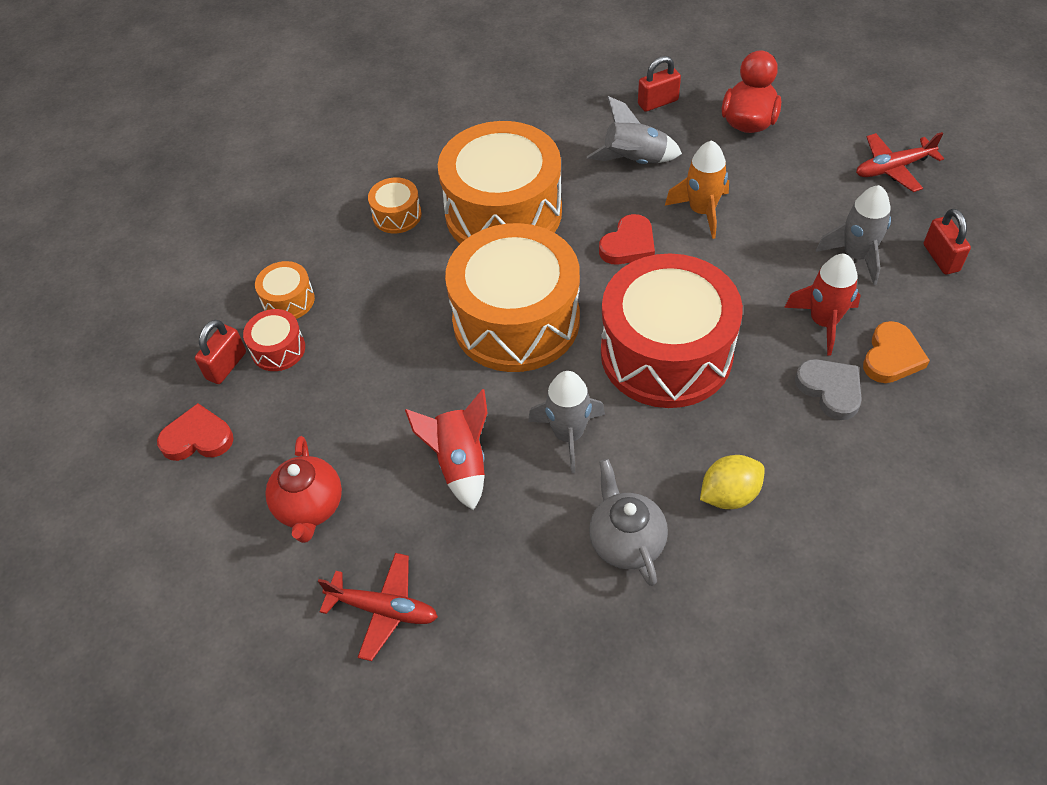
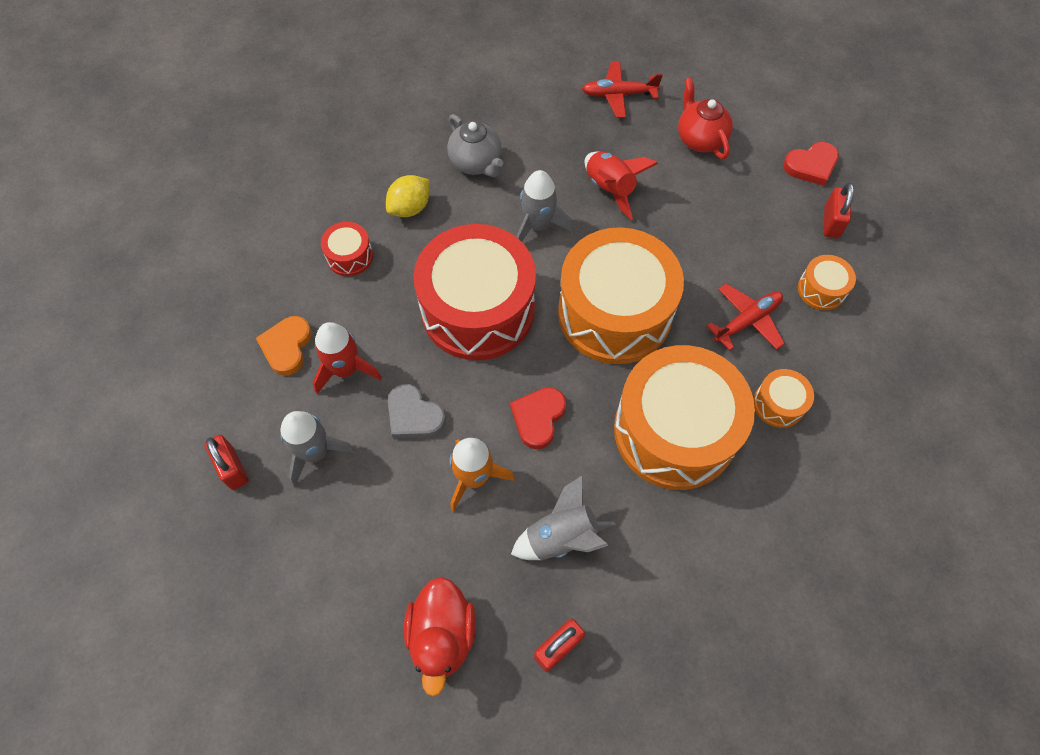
camera: 160 degrees right, 10 degrees up
(278, 349) = (799, 244): red drum -> red drum (349, 256)
(830, 390) = (339, 305): grey heart -> grey heart (414, 415)
(892, 168) = (272, 590): red plane -> red plane (747, 321)

